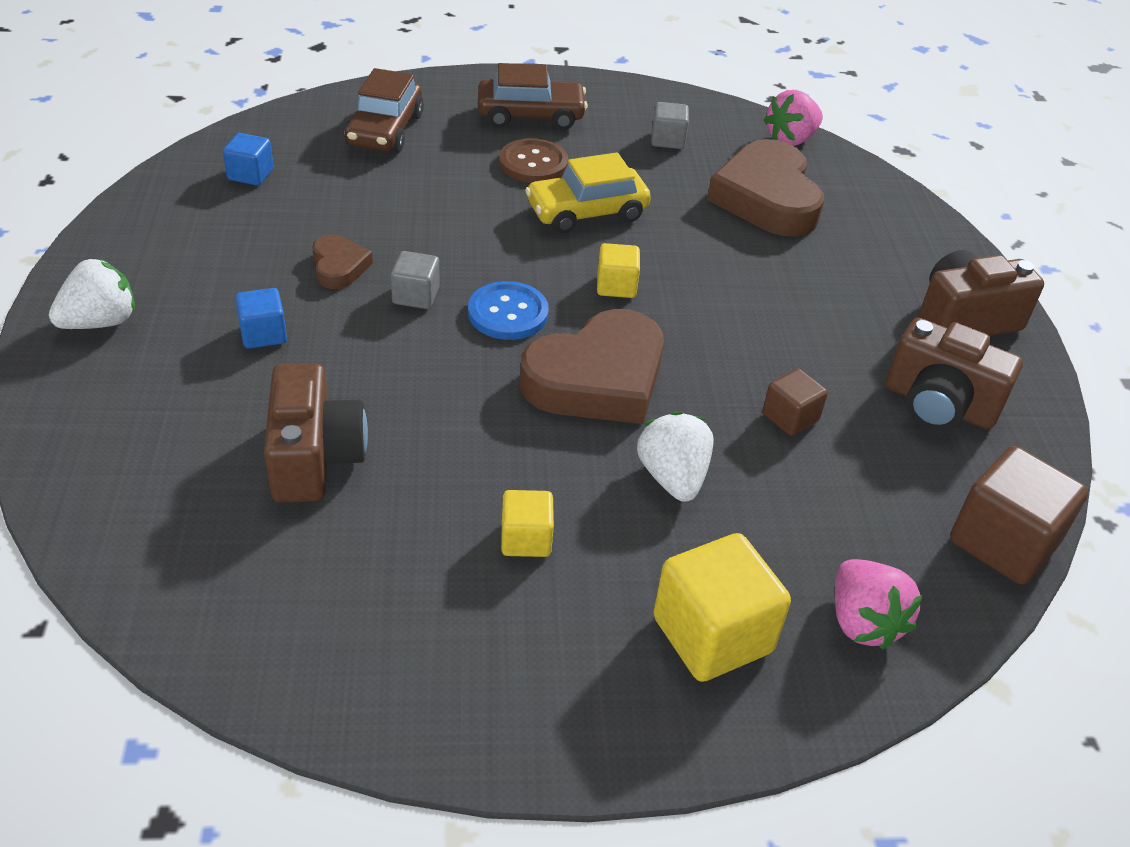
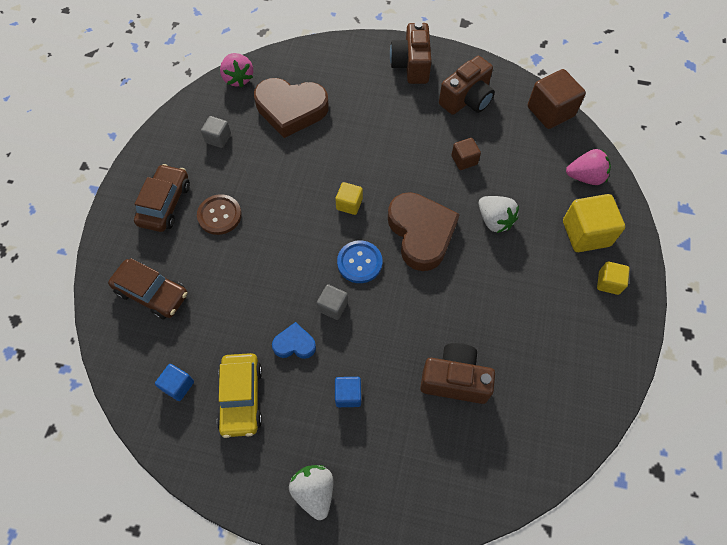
camera: 70 degrees left, 20 degrees up
(339, 266) = (294, 344): brown heart -> blue heart
(526, 539) = (523, 292): yellow cube -> yellow cube (608, 283)
(586, 212) = (278, 200): yellow car -> yellow car (241, 398)
(672, 477) = (494, 220): white strawberry -> white strawberry turned 135 degrees counterclockwise

